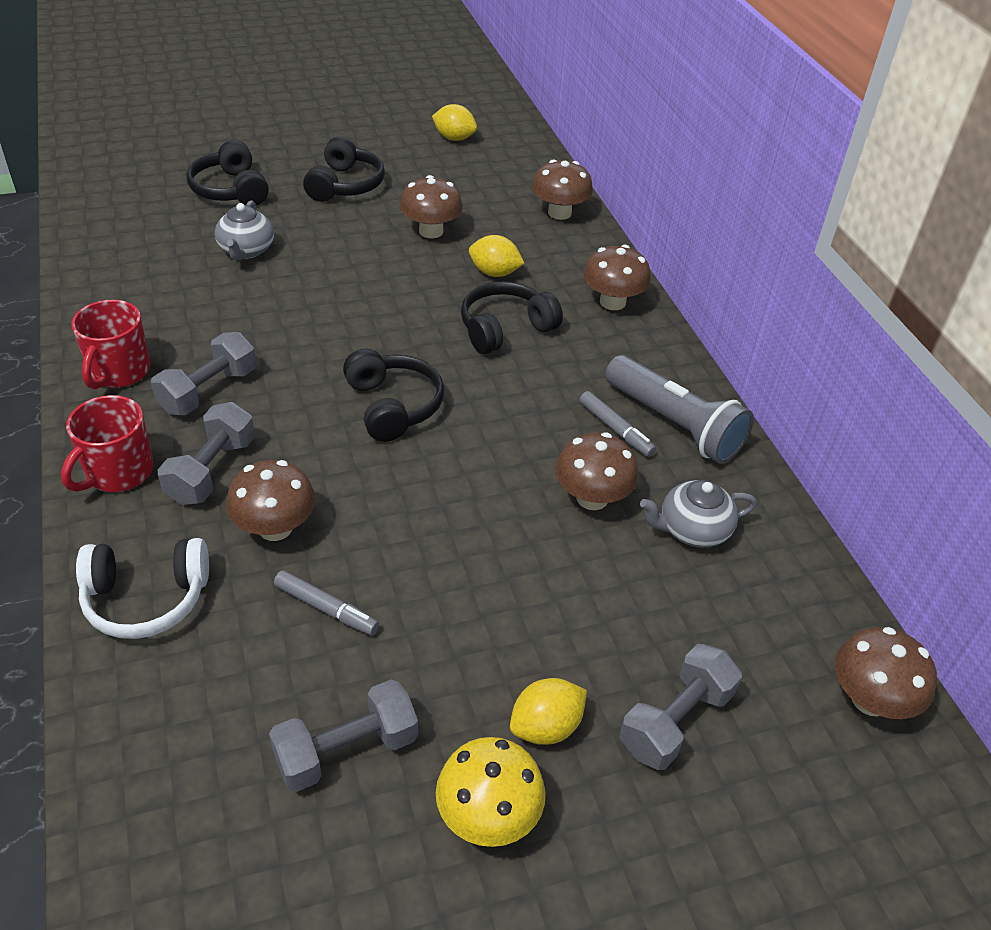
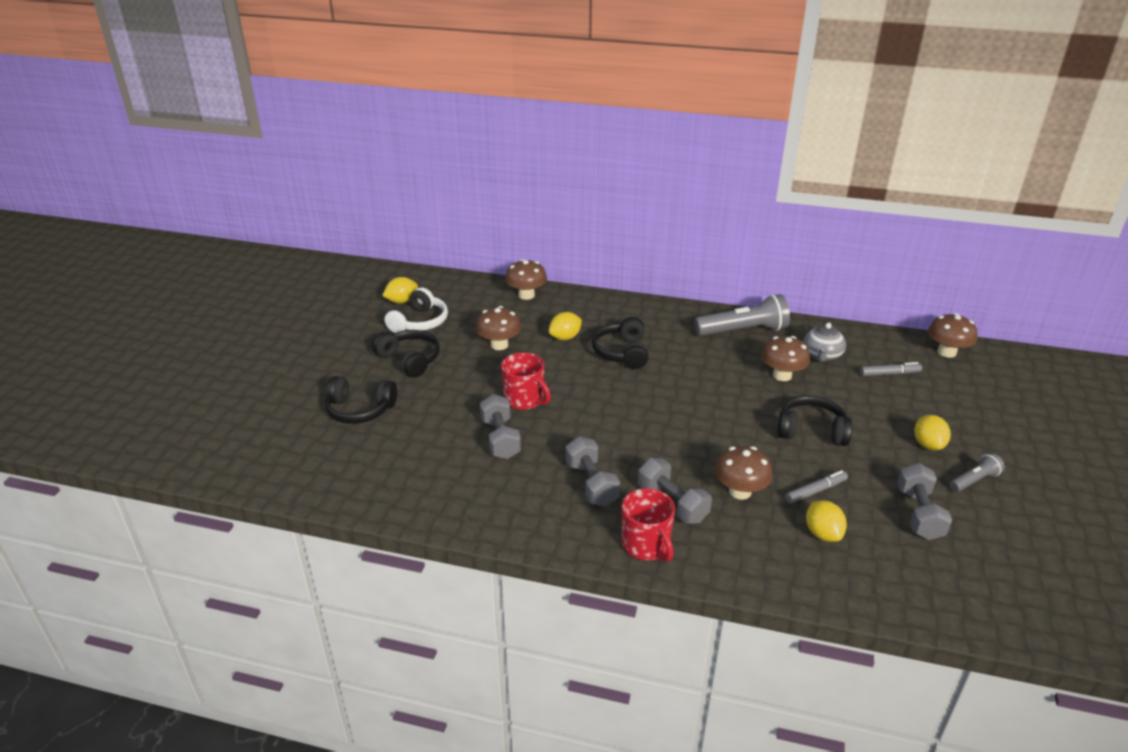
camera: 55 degrees left, 10 degrees down
(119, 372) = (538, 519): red mug -> red mug (525, 400)
(146, 599) = (771, 560): white headphones -> white headphones (419, 322)
(232, 640) = (822, 534): none -> yellow lemon
(246, 250) = (446, 424): grey teapot -> none
(393, 406) = (662, 415): black headphones -> black headphones (811, 431)
(488, 815) = (974, 480): yellow mushroom -> grey flashlight
(612, 302) = (628, 310): brown mushroom -> none
(615, 429) = (735, 349): grey marker -> grey marker (889, 373)
(675, 721) = (939, 406): grey dumbbell -> grey dumbbell (500, 439)

